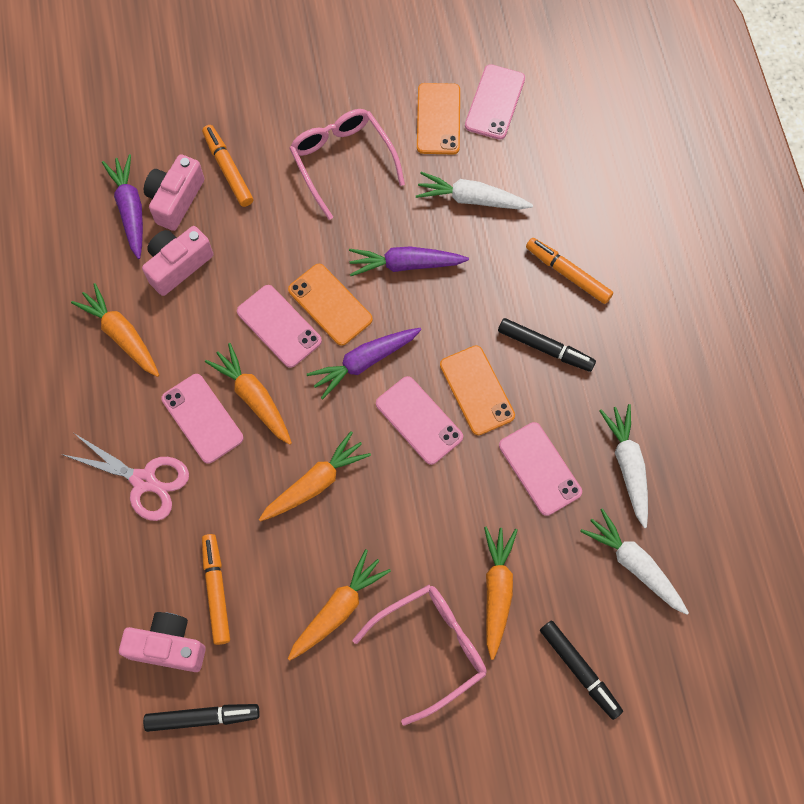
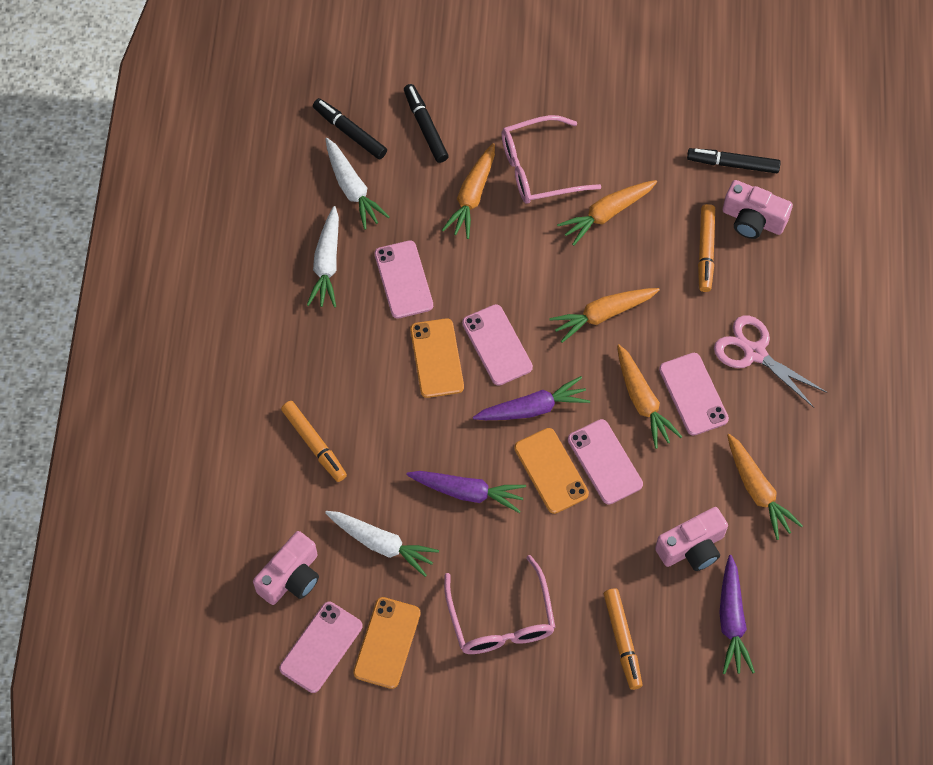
camera: 165 degrees left, 5 degrees down
(175, 199) = (683, 620): pink camera -> pink camera (291, 577)
(545, 348) = (361, 380): black marker -> black marker (350, 132)

